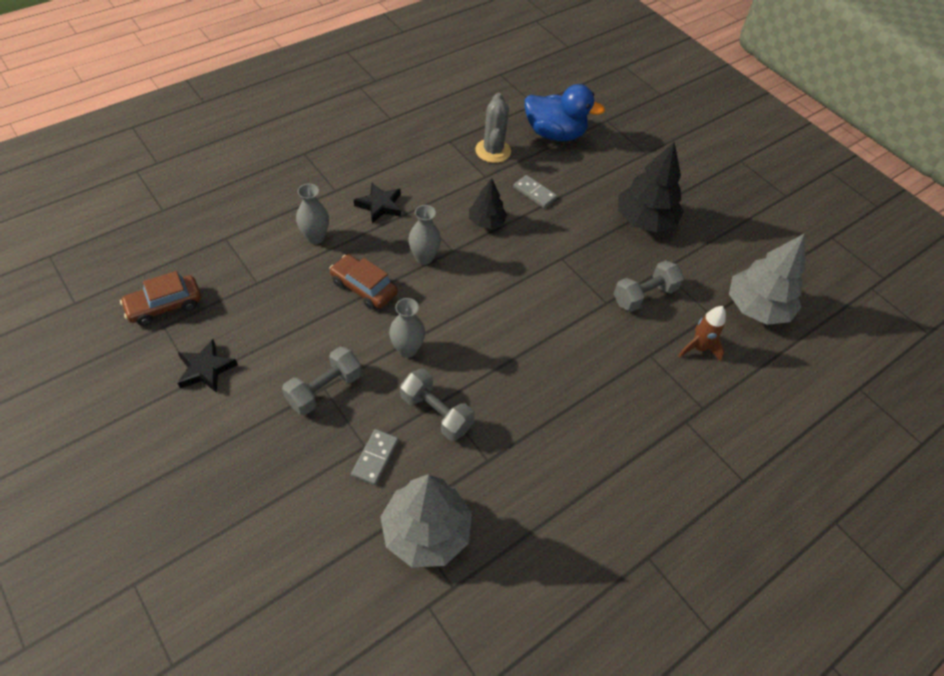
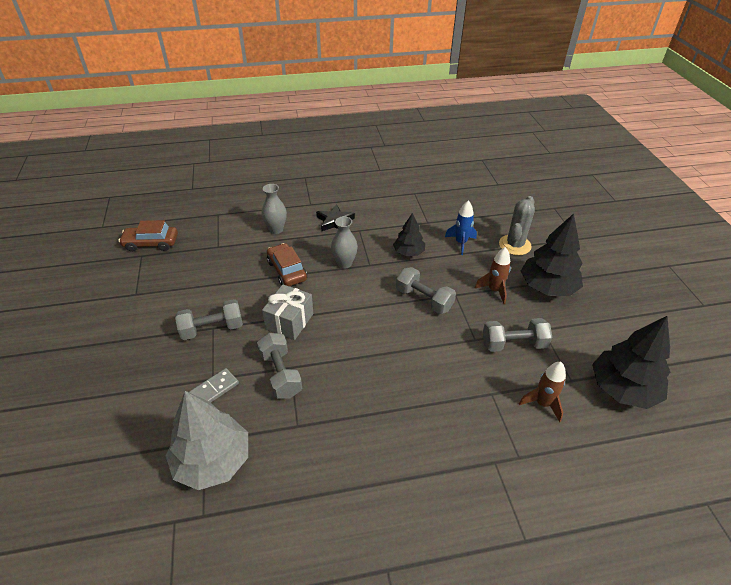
camera: 30 degrees right, 10 degrees down
(206, 369) = (146, 289): black star -> none
(407, 349) = (290, 321): grey vase -> grey gift
(493, 151) = (444, 207): grey cactus -> grey cactus (514, 245)
(533, 274) = (424, 299): none -> grey dumbbell
(534, 193) = (460, 243): grey domino -> blue rocket
(554, 134) = (502, 207): blue duck -> none
(597, 240) = (494, 290): none -> brown rocket
(757, 307) = (623, 389): grey tree -> black tree

